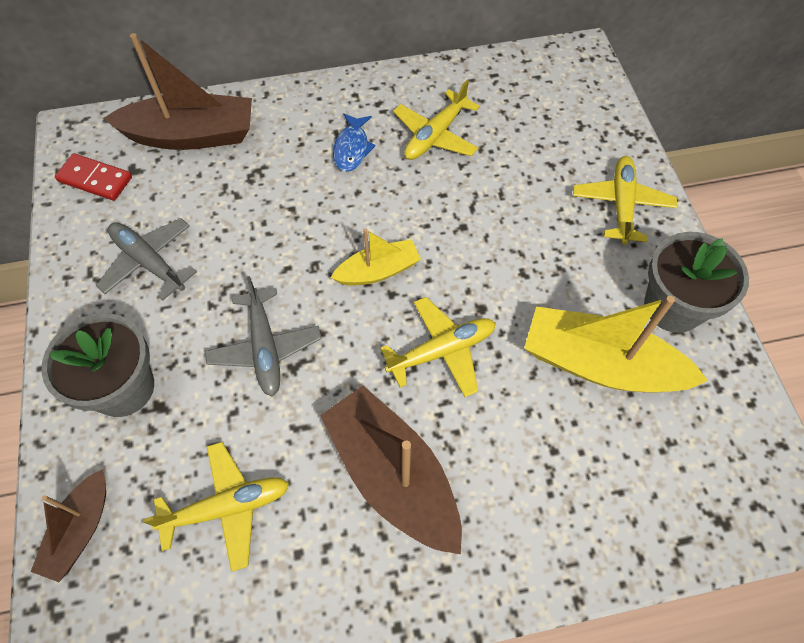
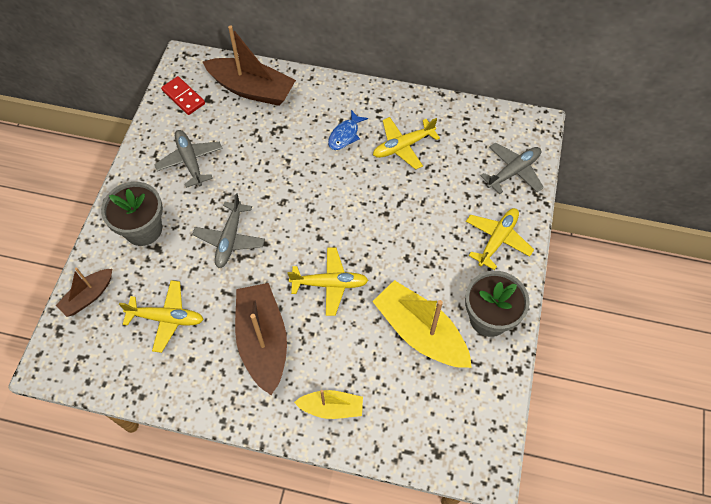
camera: 25 degrees right, 0 degrees up
(378, 271) = (318, 220): yellow boat -> yellow boat (331, 408)
(588, 116) = (513, 171): none -> grey plane

